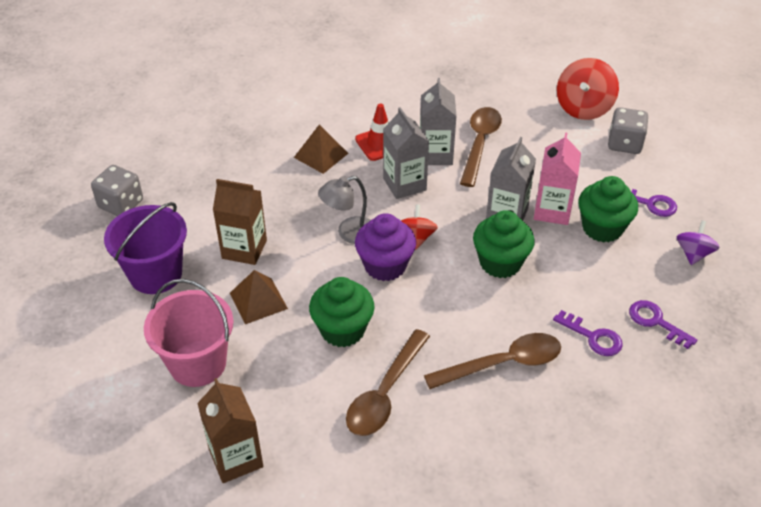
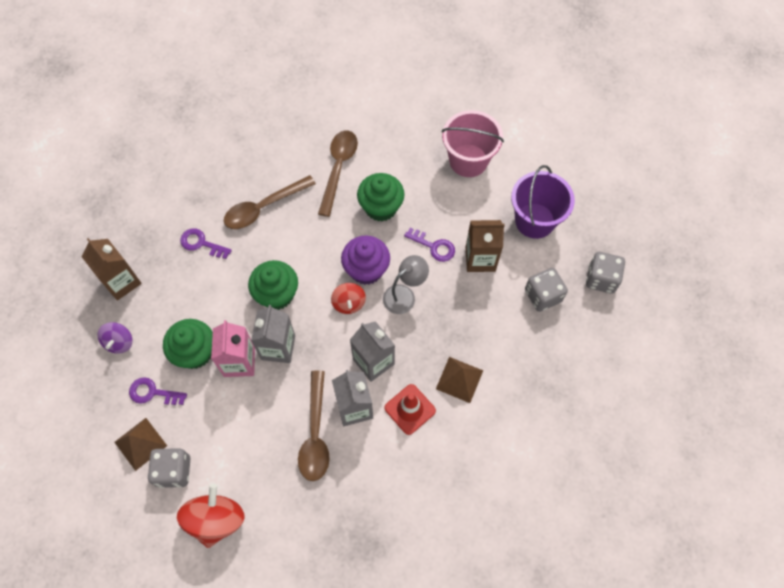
camera: 165 degrees right, 20 degrees up
(194, 202) = (542, 296): none -> grey dice
(236, 458) = (416, 109): brown carton -> brown carton (121, 282)
(258, 300) = (449, 216): brown pyramid -> brown pyramid (140, 444)
(656, 322) = (154, 267): purple key -> purple key (434, 246)

